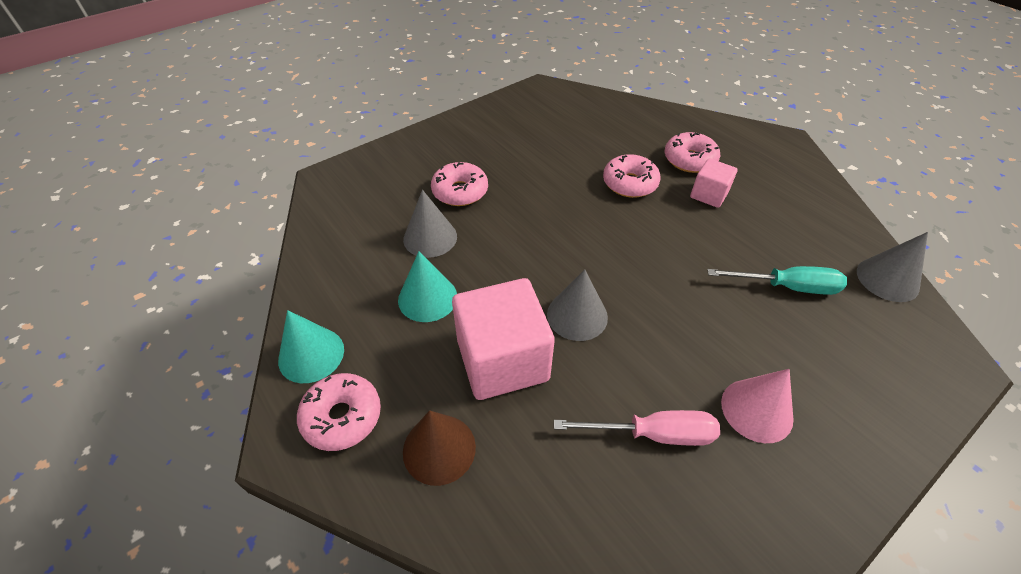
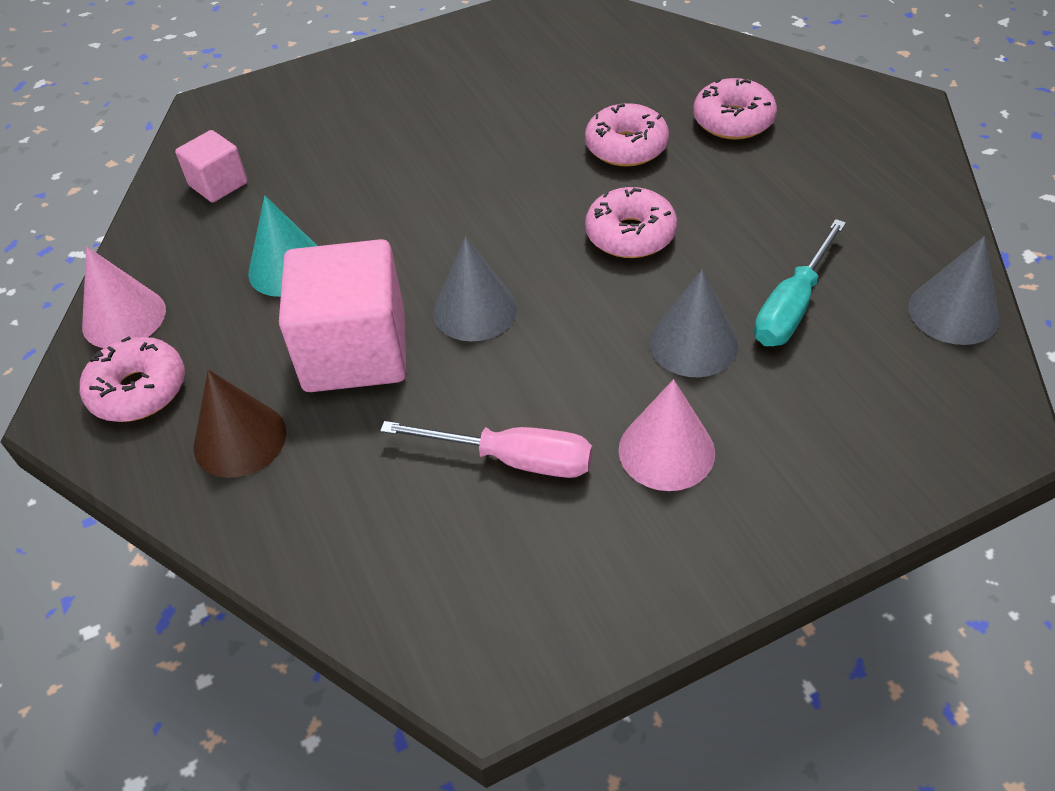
camera: 15 degrees right, 0 degrees up
(311, 355) = (124, 318): turquoise cone -> pink cone
(430, 237) = (318, 194): grey cone -> grey cone (693, 343)
(460, 191) = (380, 138): pink donut -> pink donut (630, 234)
(709, 195) = (738, 172): pink cube -> pink cube (218, 184)
(787, 287) = (792, 306): turquoise screwdriver -> turquoise screwdriver turned 105 degrees clockwise

